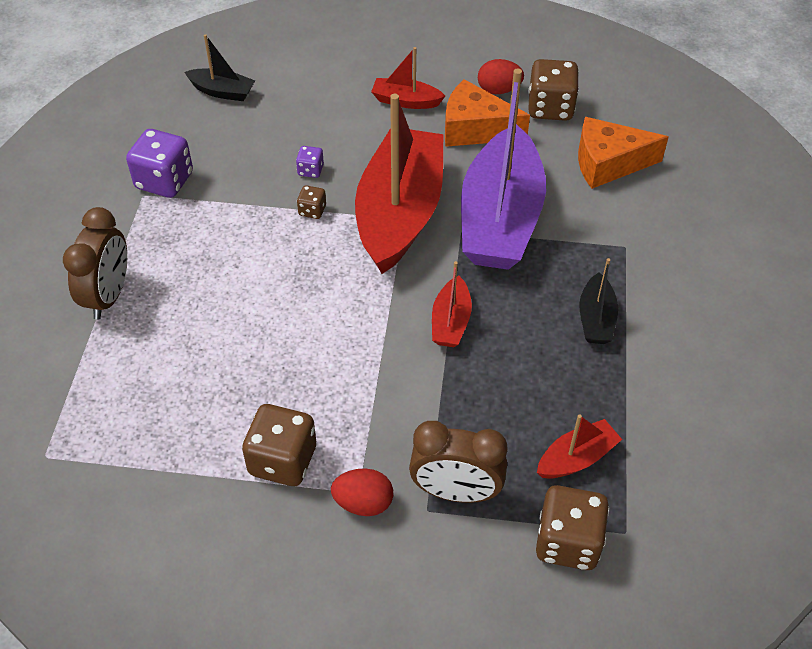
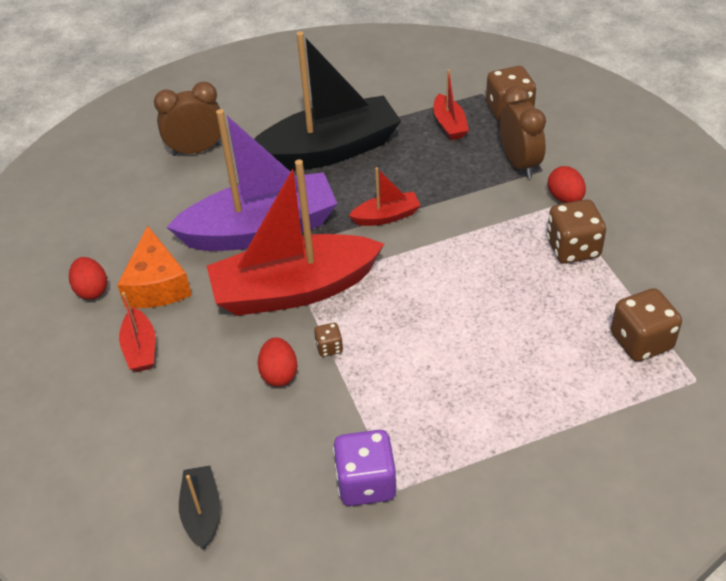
camera: 115 degrees left, 5 degrees down
(108, 296) = (529, 438): brown clock -> brown clock (196, 150)
(310, 170) = (279, 374): purple dice -> red egg
(550, 108) = (102, 248): brown dice -> brown dice (641, 341)
(576, 458) = (449, 125): red boat -> red boat turned 135 degrees counterclockwise
(596, 319) = (329, 150): black boat -> black boat, size x2.29
(608, 163) = (158, 193): orange cheese -> none

